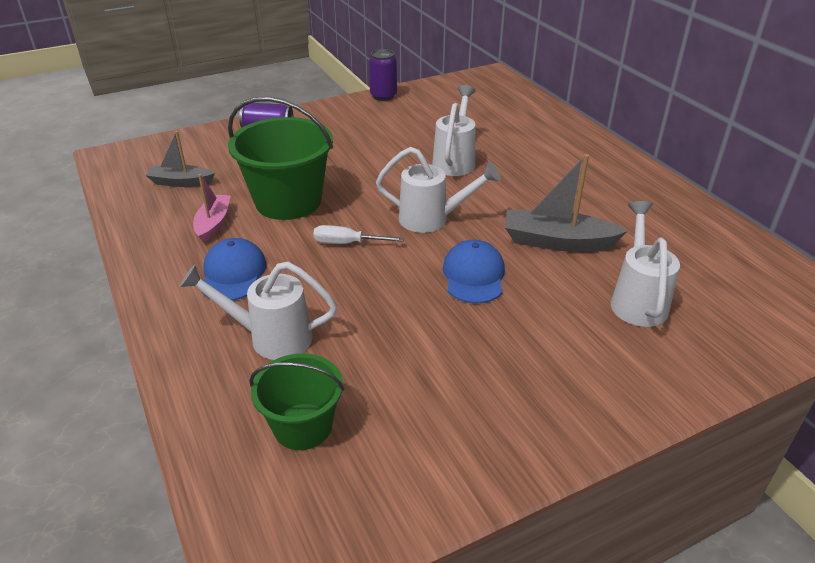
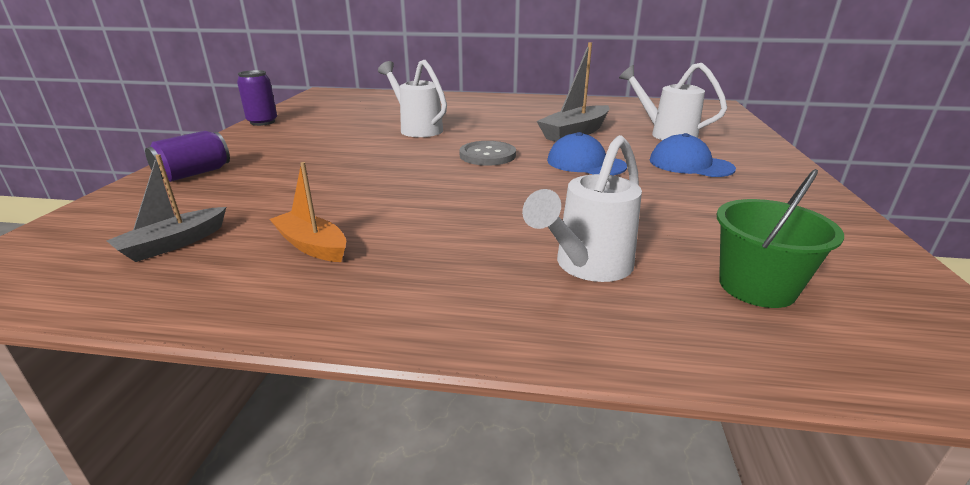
camera: 55 degrees left, 10 degrees down
(213, 224) = (312, 246): pink boat -> orange boat
(233, 274) = (437, 259): blue cap -> blue cap (690, 164)
(288, 201) = (349, 197): green bucket -> none
(347, 243) = (471, 191): white screwdriver -> none
(432, 219) = (487, 155): white watering can -> grey button

